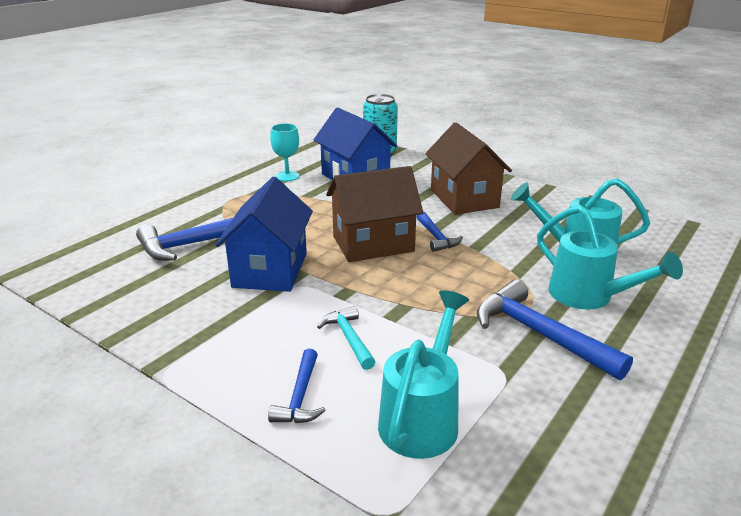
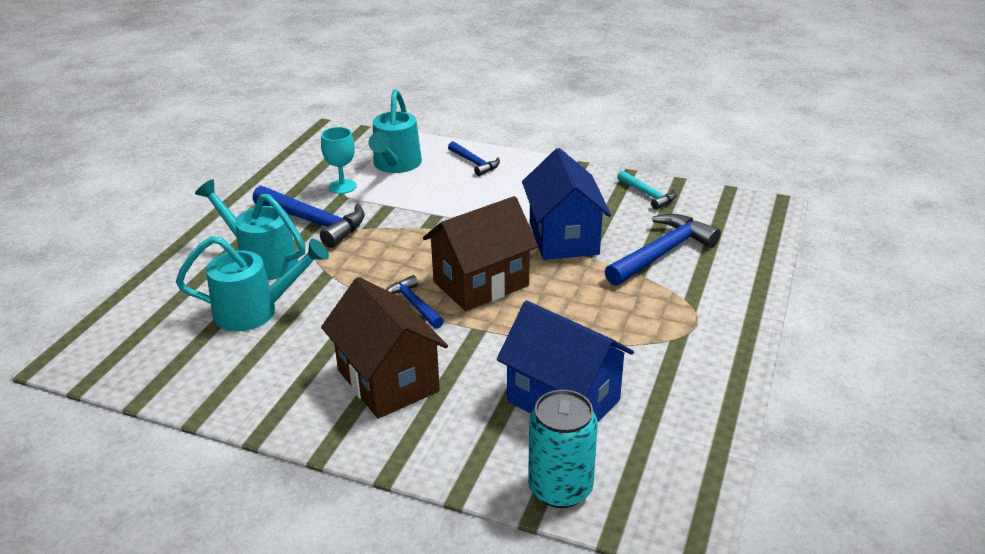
camera: 165 degrees right, 5 degrees up
(287, 176) = (666, 383): turquoise goblet -> turquoise goblet (342, 186)
(300, 397) = (474, 163): blue hammer -> blue hammer turned 150 degrees clockwise
(349, 338) = (461, 197): turquoise hammer -> turquoise hammer (648, 195)

